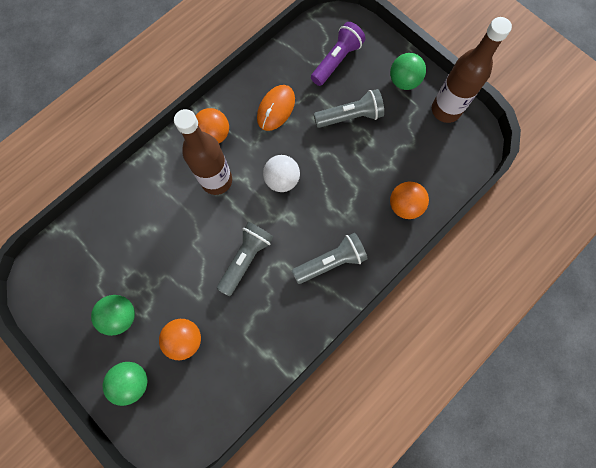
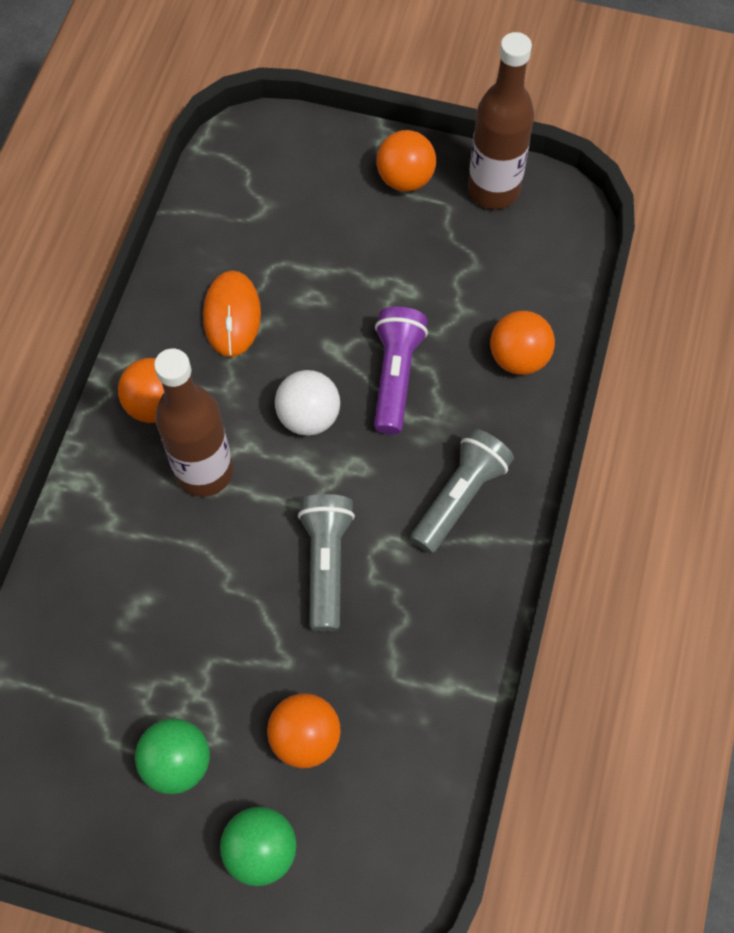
camera: 30 degrees left, 10 degrees down
(336, 61) = (283, 197): purple flashlight -> purple flashlight (396, 376)
(350, 117) = (356, 270): grey flashlight -> none
(403, 81) = (405, 179): green ball -> orange ball

